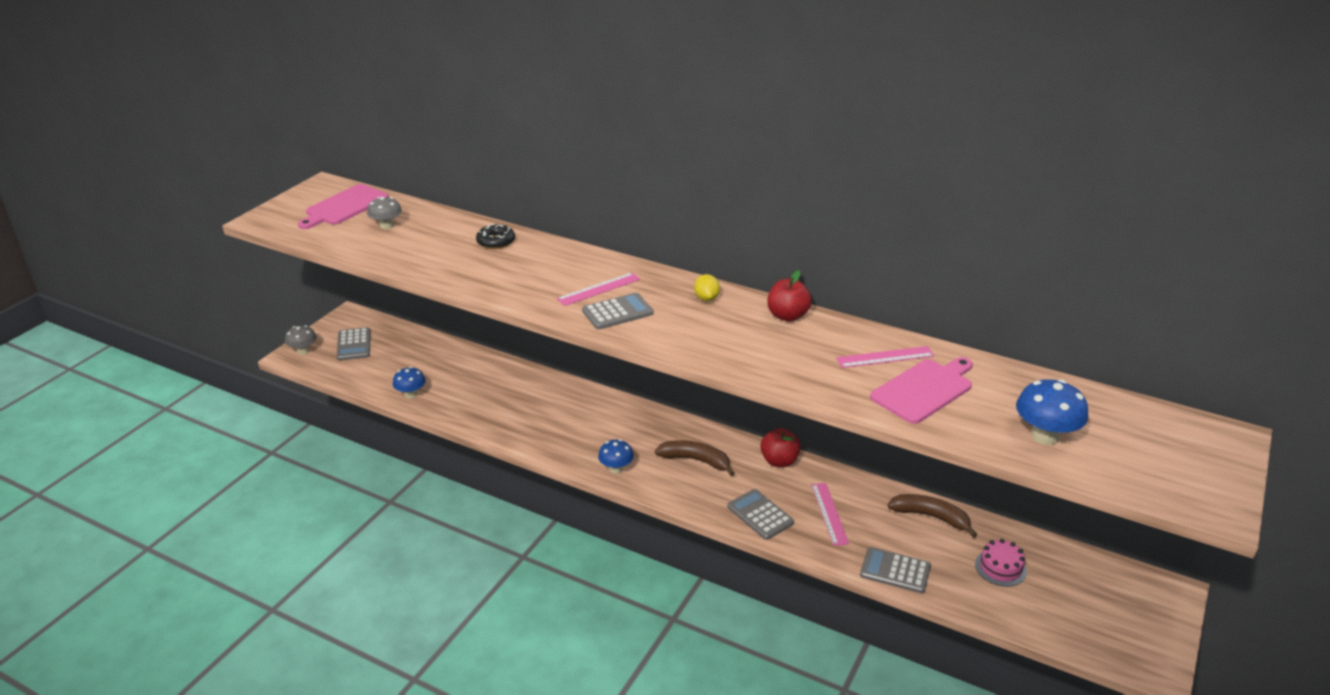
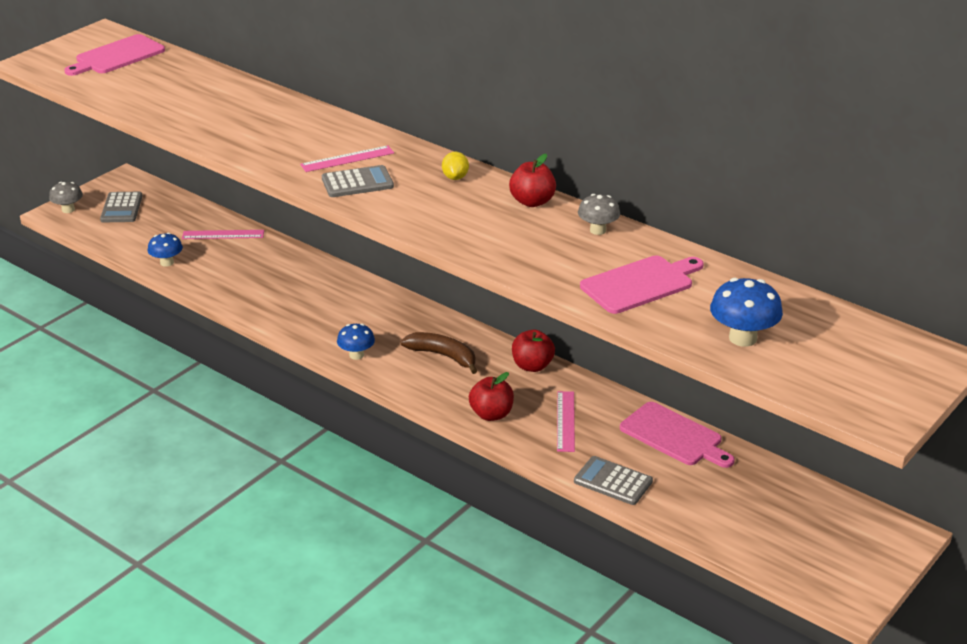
camera: 10 degrees right, 0 degrees up
(386, 226) = (153, 79): grey mushroom -> grey mushroom (598, 230)
(496, 242) = (259, 104): black donut -> none
(760, 515) = (491, 414): grey calculator -> red apple
(885, 357) = (615, 250): pink ruler -> pink ruler (223, 234)
(931, 517) = (674, 436): brown banana -> pink cutting board
(1000, 567) = (728, 491): pink cake -> none

